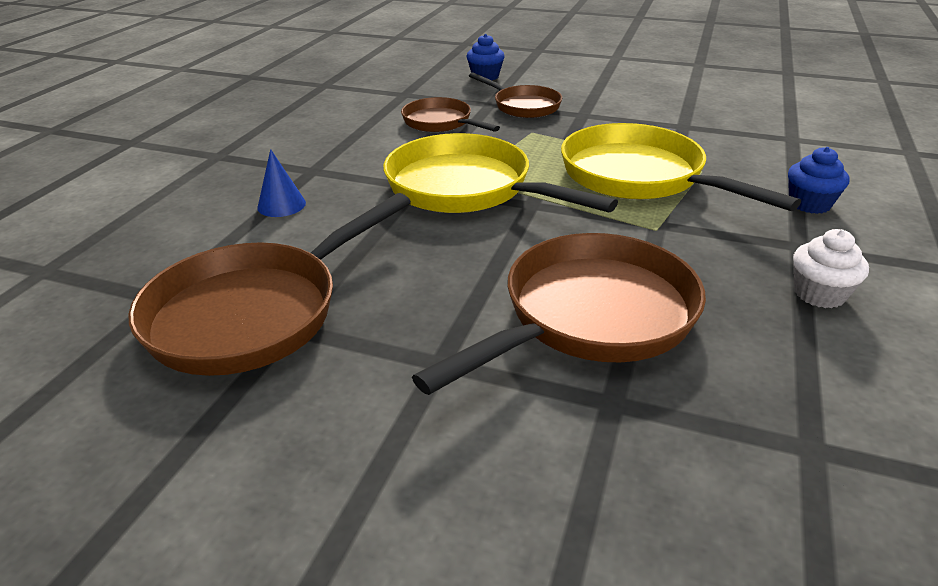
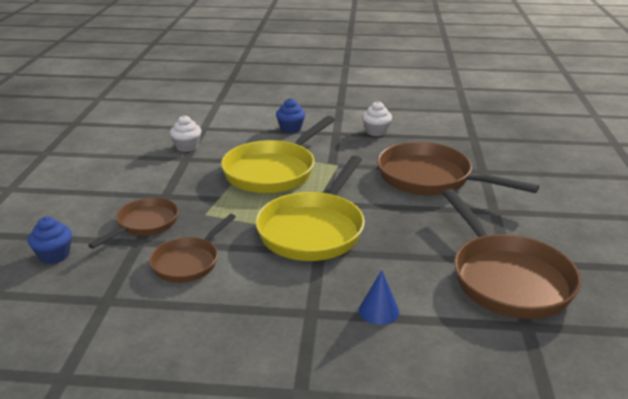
camera: 105 degrees left, 5 degrees down
(255, 313) = (507, 278): brown pan -> brown pan turned 45 degrees clockwise
(721, 127) = (187, 147): none -> white cupcake

